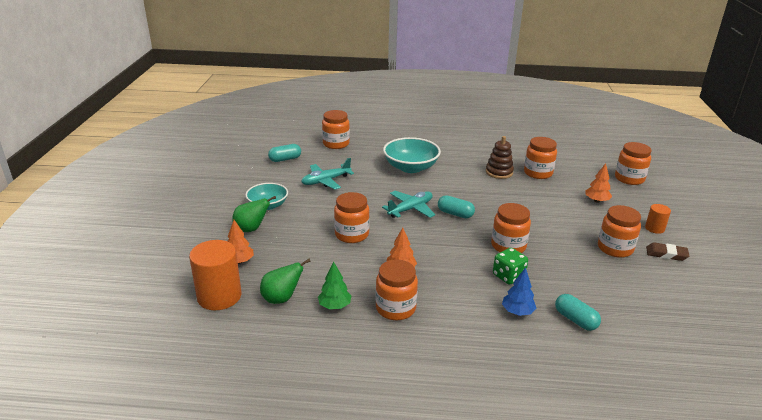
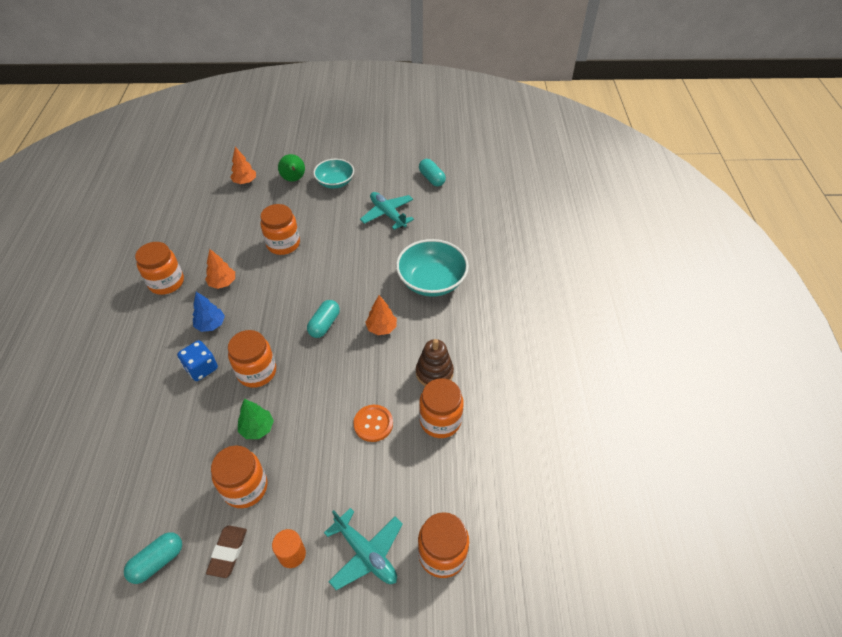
camera: 85 degrees right, 20 degrees up
(219, 296) = (199, 180): orange cylinder -> none
(282, 298) = (191, 213): green pear -> none
(334, 306) = (177, 244): green tree -> green tree (257, 428)
(336, 144) = (479, 212): orange jar -> none
(410, 209) = (332, 285): turquoise plane -> turquoise plane (366, 553)
(508, 276) = (201, 368): green dice -> blue dice
(517, 312) = (144, 372): blue tree -> blue tree (211, 325)
(546, 196) = (373, 424): none -> orange button
(575, 320) = (122, 421): turquoise capsule -> turquoise capsule (158, 561)
(596, 201) = (365, 488): orange tree -> orange tree (381, 328)

